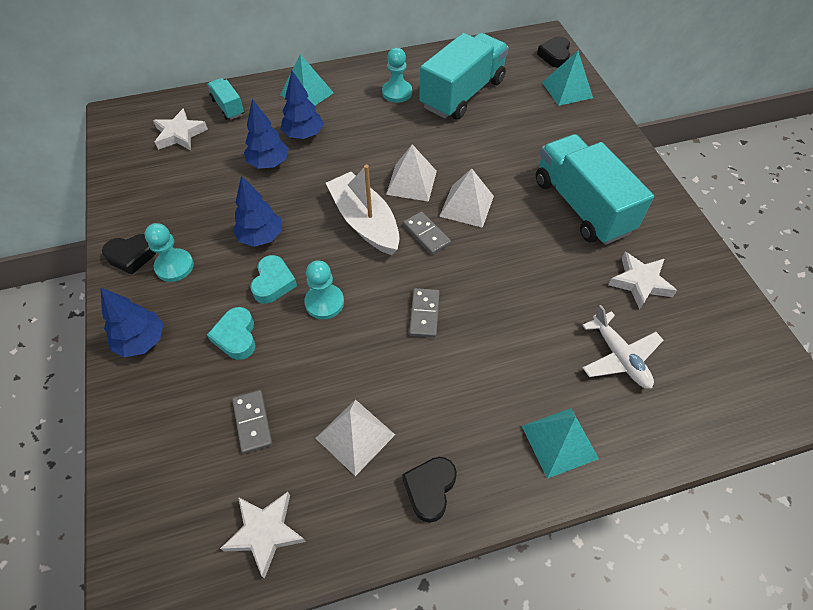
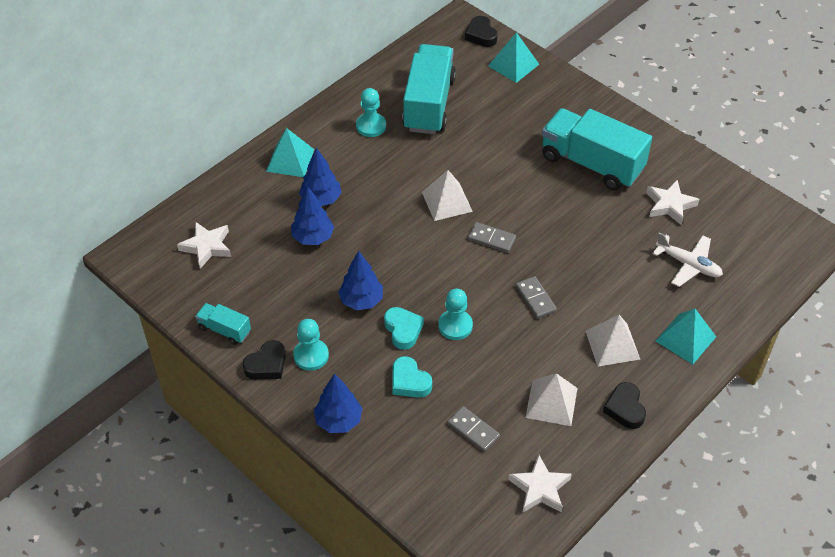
camera: 30 degrees left, 5 degrees down
(228, 107) = (228, 203): turquoise truck -> turquoise truck (224, 330)
(364, 222) = (435, 250): white boat -> none
(466, 206) = (505, 202): white pyramid -> white pyramid (612, 345)

